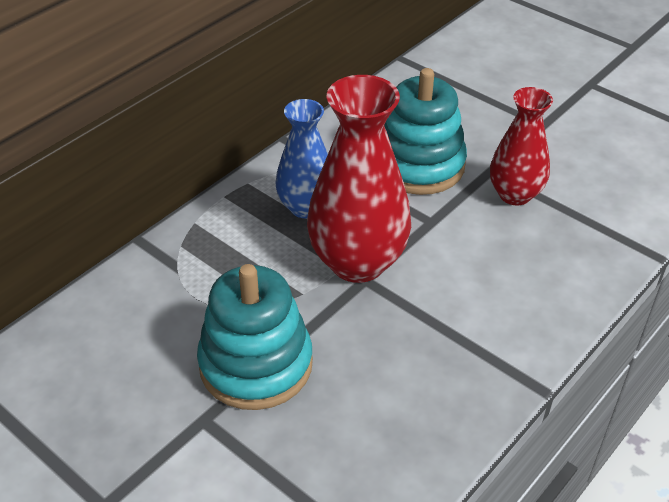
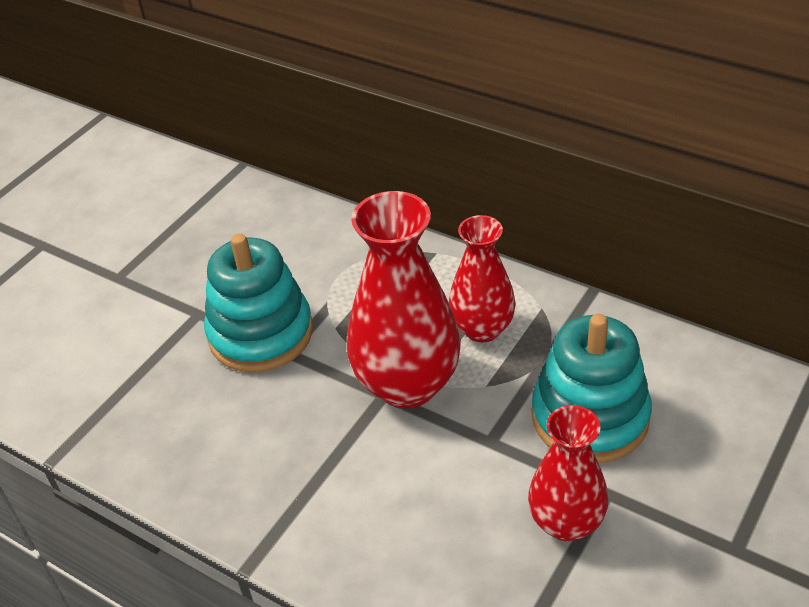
camera: 85 degrees right, 0 degrees up
(306, 207) = (482, 329): blue vase -> red vase

